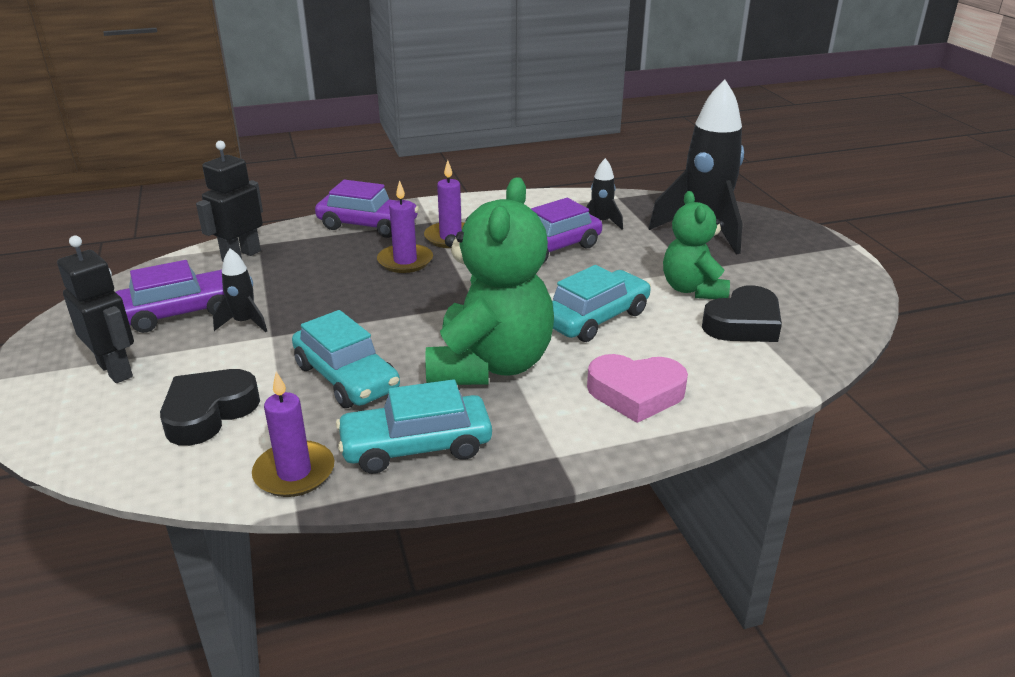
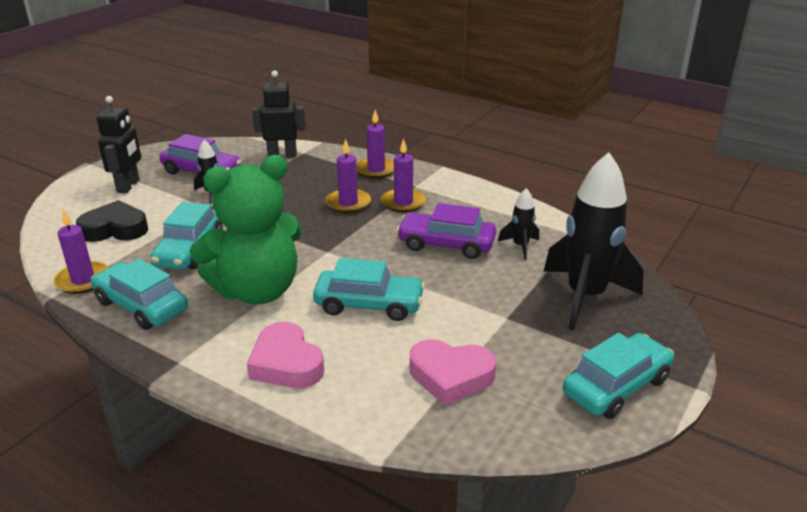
camera: 50 degrees right, 0 degrees up
(368, 225) = (376, 170): purple car -> purple candle
(693, 289) = (473, 330): green teddy bear -> none
(743, 324) = (450, 376): black heart -> pink heart
(823, 269) = (616, 386): none -> turquoise car

